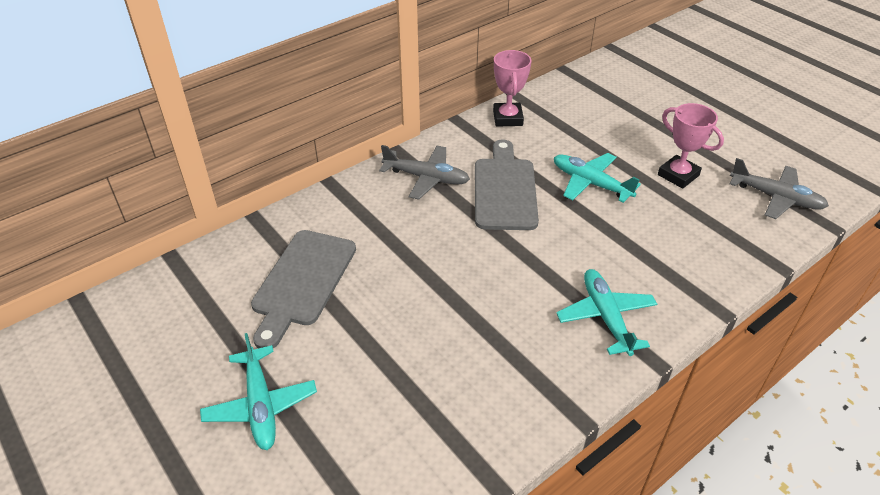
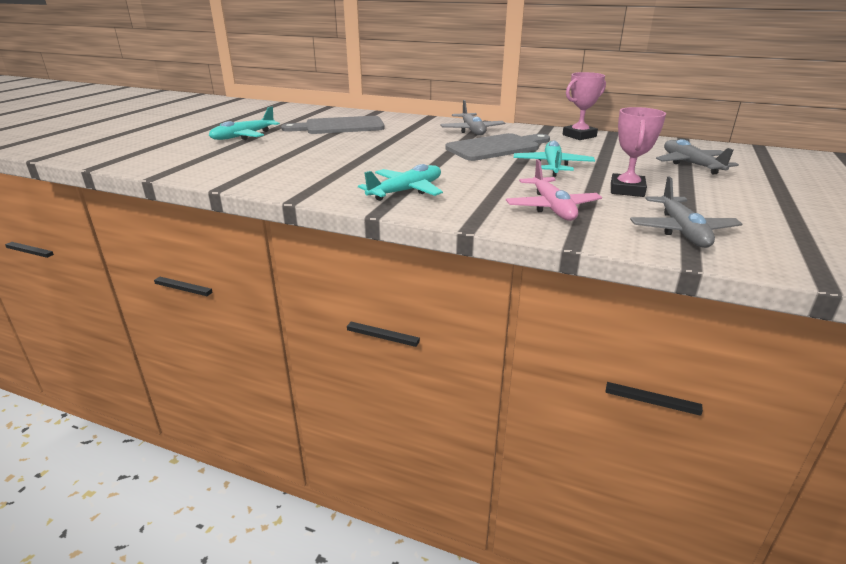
camera: 60 degrees right, 15 degrees down
(635, 107) = (691, 164): none -> grey plane
(698, 239) = (552, 207): none -> pink plane

